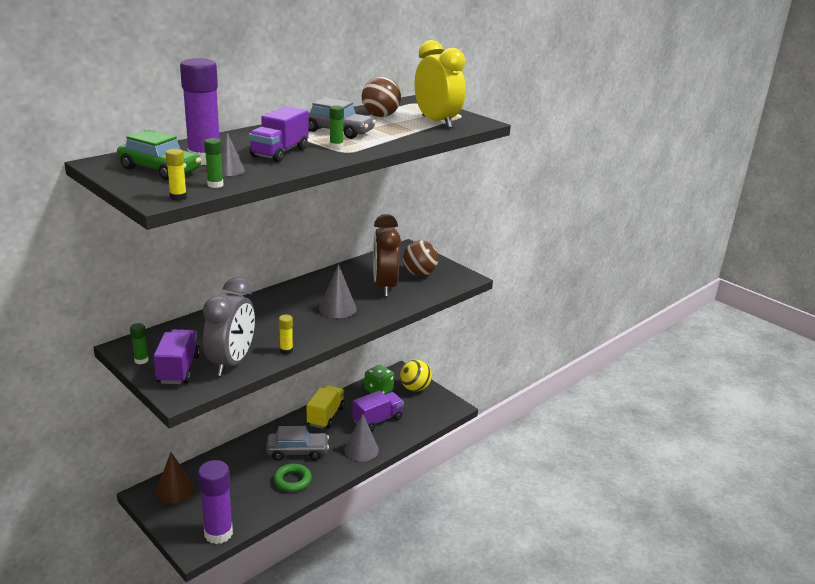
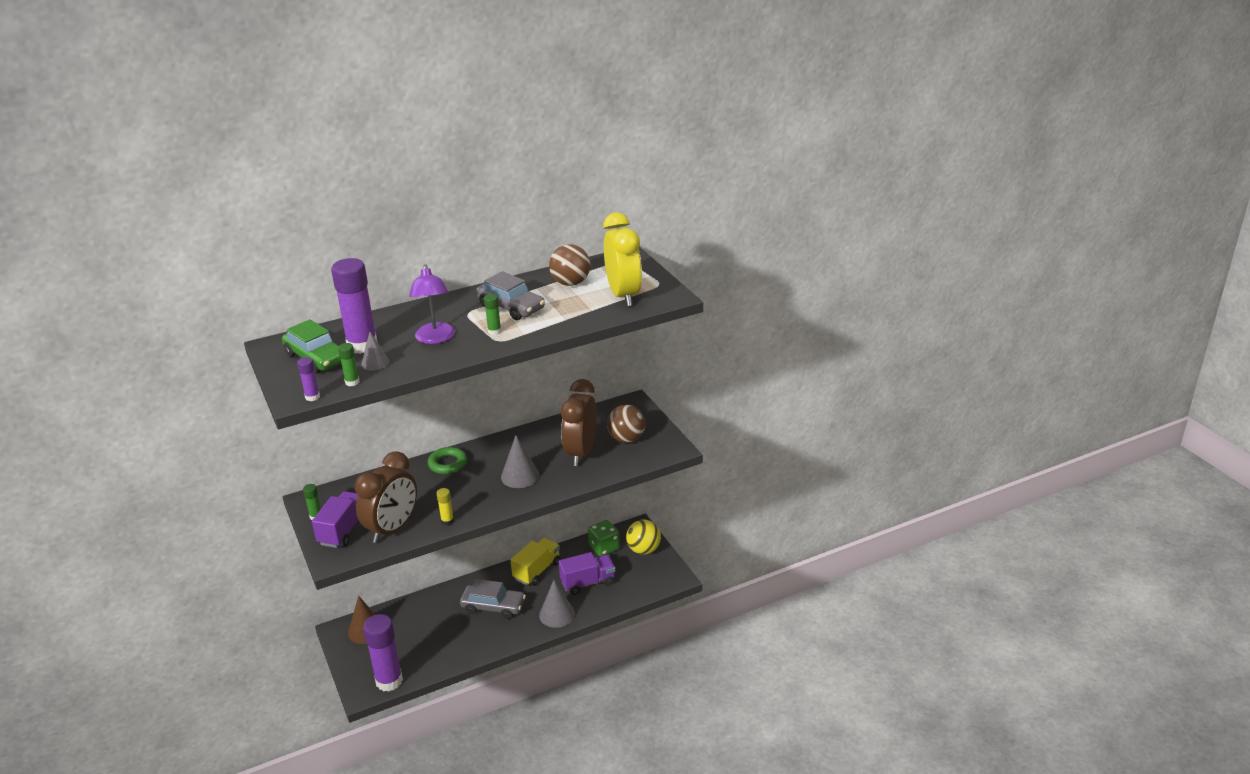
camera: 20 degrees right, 5 degrees up
(178, 197) = (312, 397): yellow glue stick -> purple glue stick
(231, 363) = (392, 529): grey clock -> brown clock
(280, 152) = (435, 338): purple truck -> purple lamp
(292, 481) = (476, 638): green ring -> green ring (448, 464)

